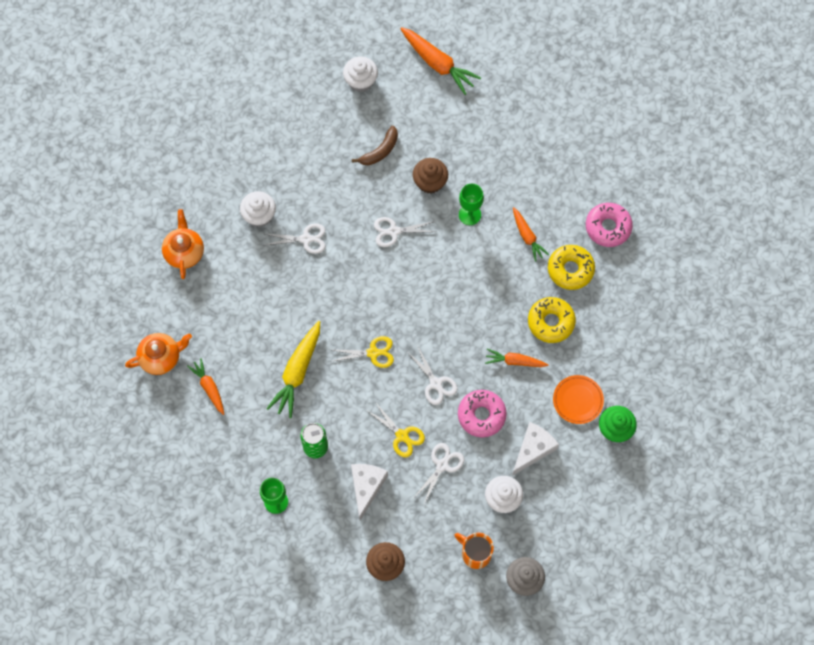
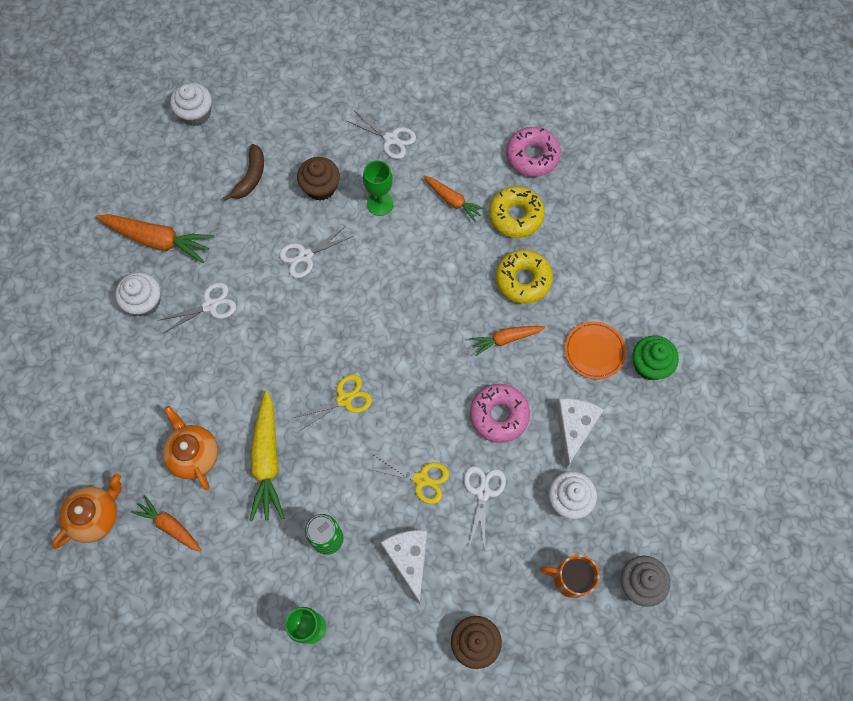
camera: 25 degrees left, 0 degrees up
(184, 252) = (73, 380): orange teapot -> orange teapot (193, 454)
(435, 383) = (431, 402): white scissors -> white scissors (391, 139)
(438, 64) = (272, 64): orange carrot -> orange carrot (158, 240)

